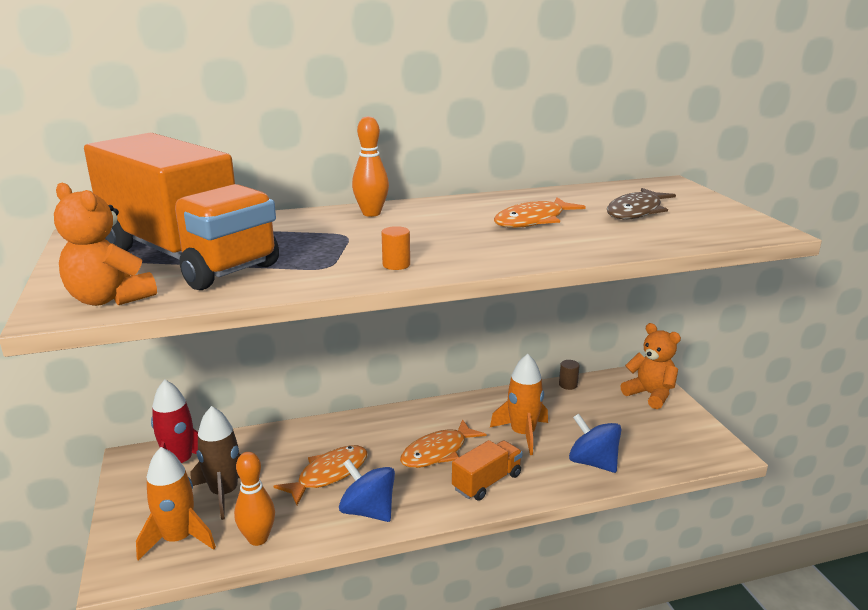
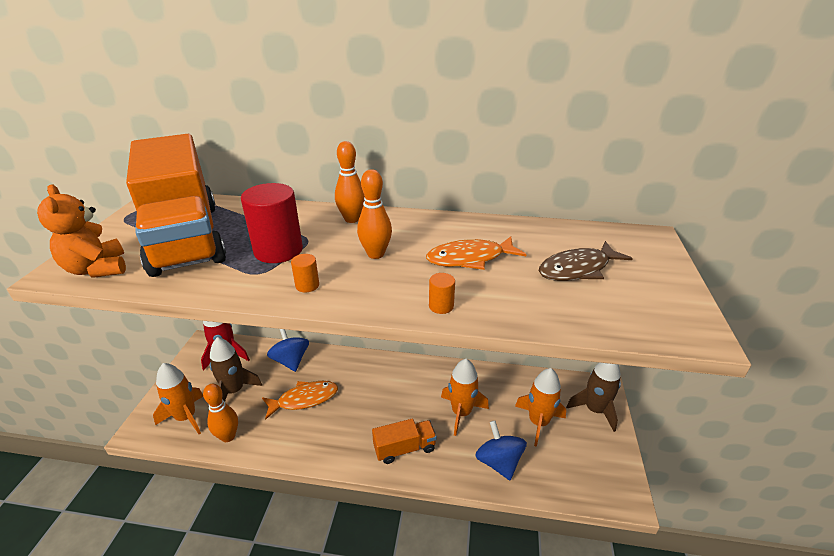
camera: 25 degrees right, 10 degrees up
(323, 248) = (278, 250): none -> red cylinder
(368, 511) = (307, 441): blue spinning top -> blue spinning top (291, 361)
(436, 233) = (376, 254): none -> orange bowling pin
(438, 452) = (388, 407): orange fish -> none
(549, 253) = (441, 306): none -> orange cylinder
(568, 385) = (529, 376): brown cylinder -> none
(605, 419) = (538, 422): none -> orange rocket
(650, 394) = (595, 410): orange teddy bear -> brown rocket

